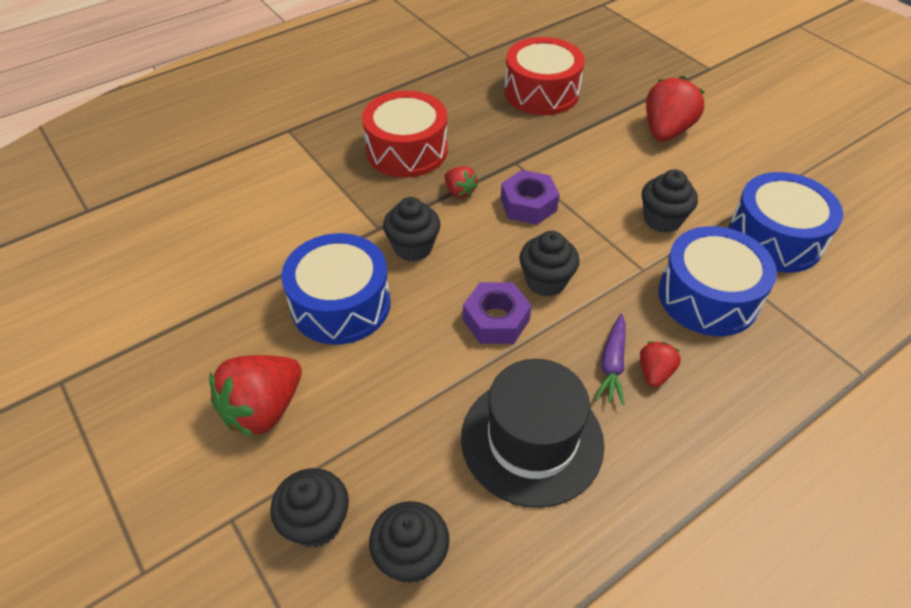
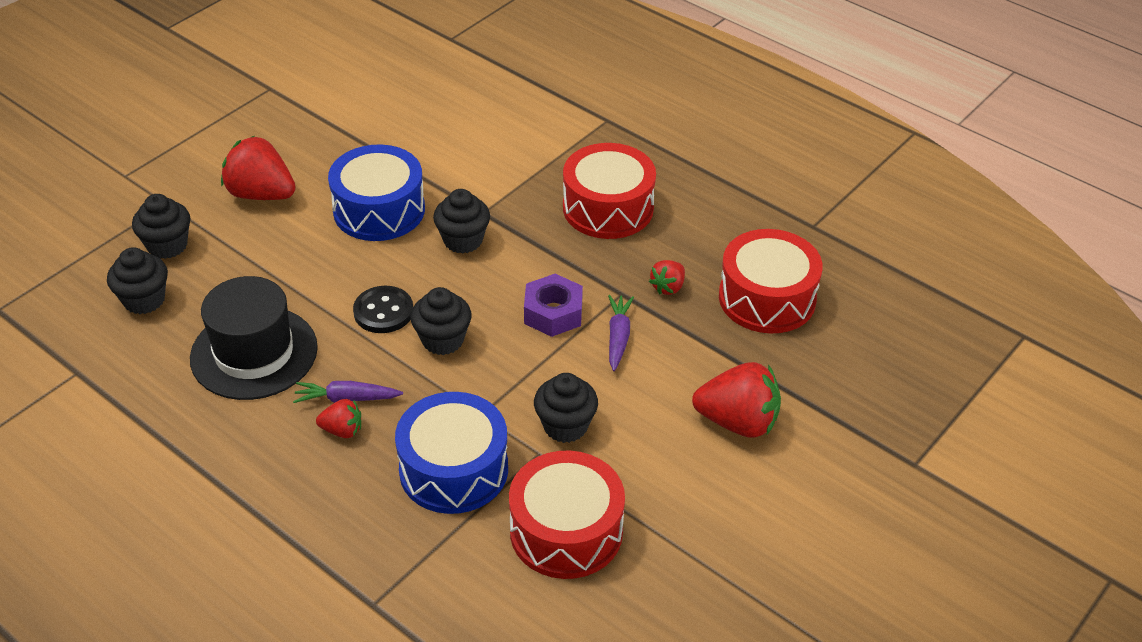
camera: 75 degrees right, 5 degrees down
(459, 192) = (555, 258): red strawberry -> red strawberry (668, 287)
(496, 320) = (383, 311): purple nut -> black button
(566, 173) = (618, 337): none -> purple carrot
(774, 238) = (566, 531): blue drum -> red drum

